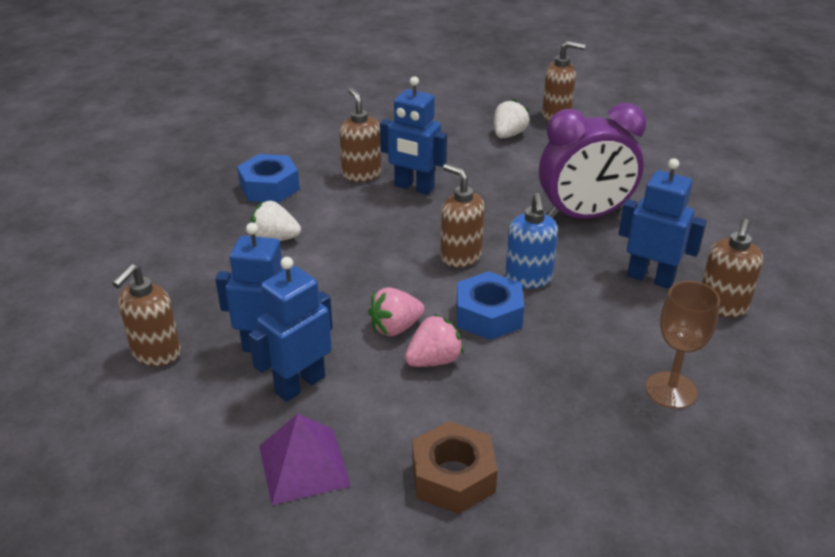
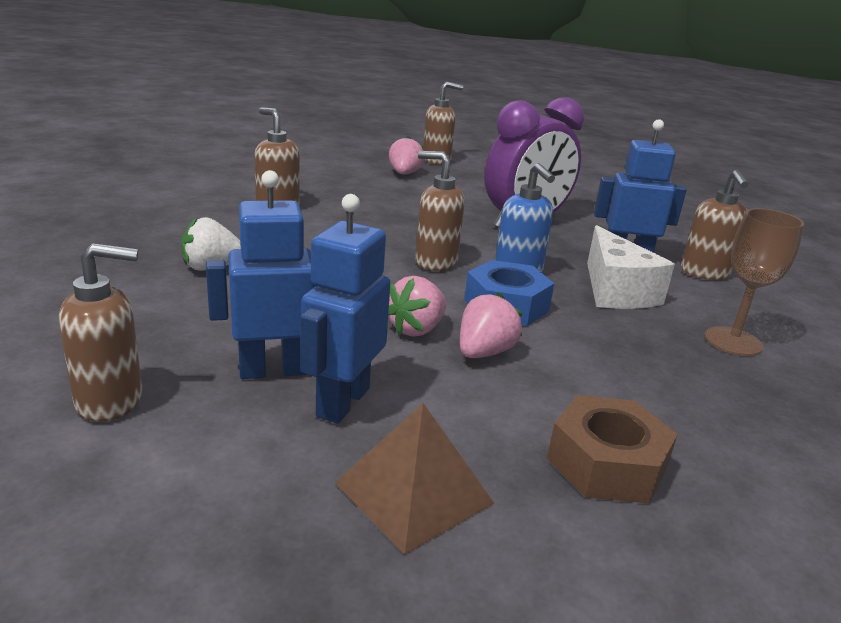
camera: 25 degrees left, 10 degrees down
(156, 353) = (110, 401): brown soap dispenser -> brown soap dispenser turned 105 degrees counterclockwise
(269, 187) = (176, 225): blue nut -> none
(303, 465) = (414, 493): purple pyramid -> brown pyramid
(414, 187) = (342, 215): blue robot -> none
(508, 135) = (404, 174): white strawberry -> pink strawberry
(606, 315) = (616, 291): none -> white cheese

